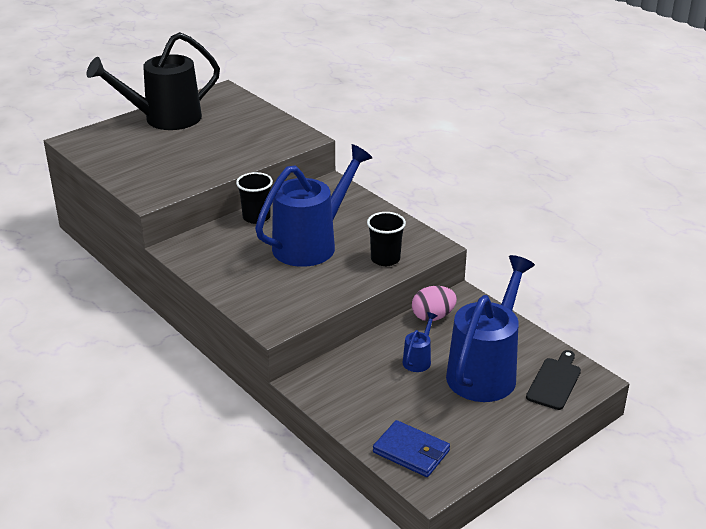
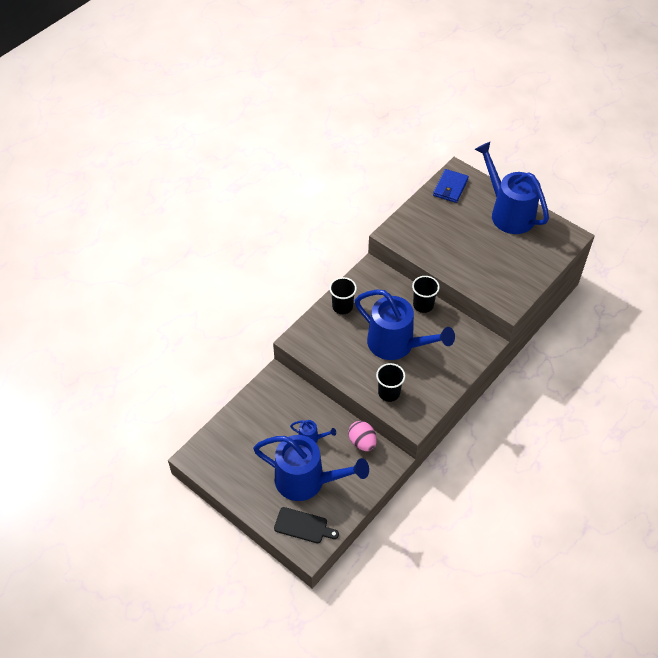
camera: 80 degrees right, 20 degrees up
(164, 119) = (508, 212): black watering can -> blue watering can
(230, 279) = (342, 307): none -> black cup
(411, 452) = (221, 444): blue wallet -> blue wallet (450, 187)

